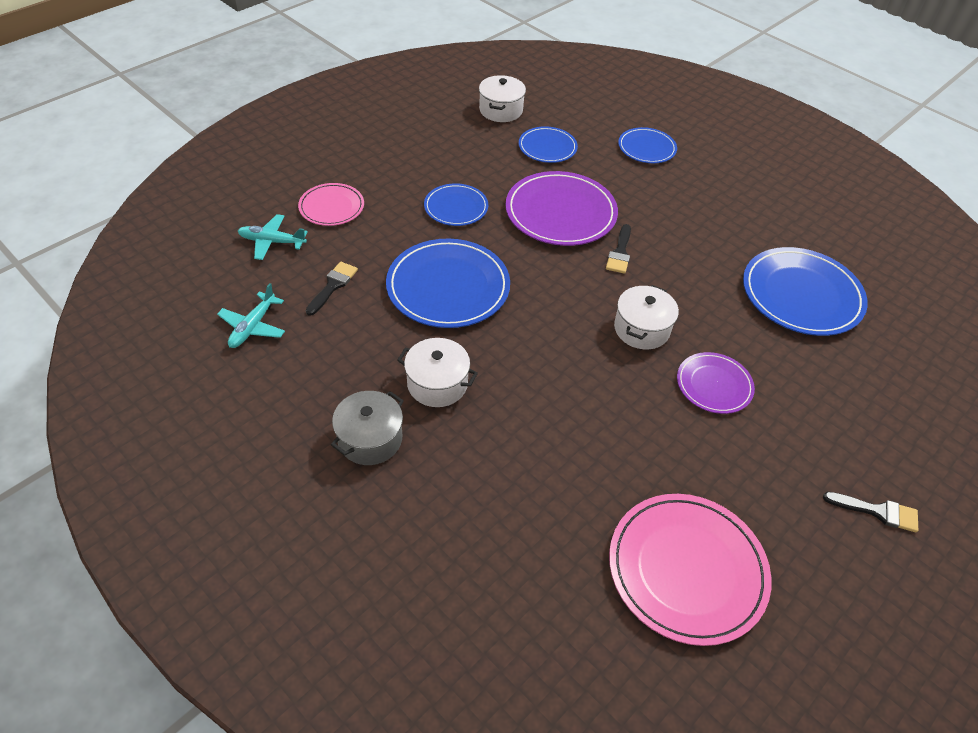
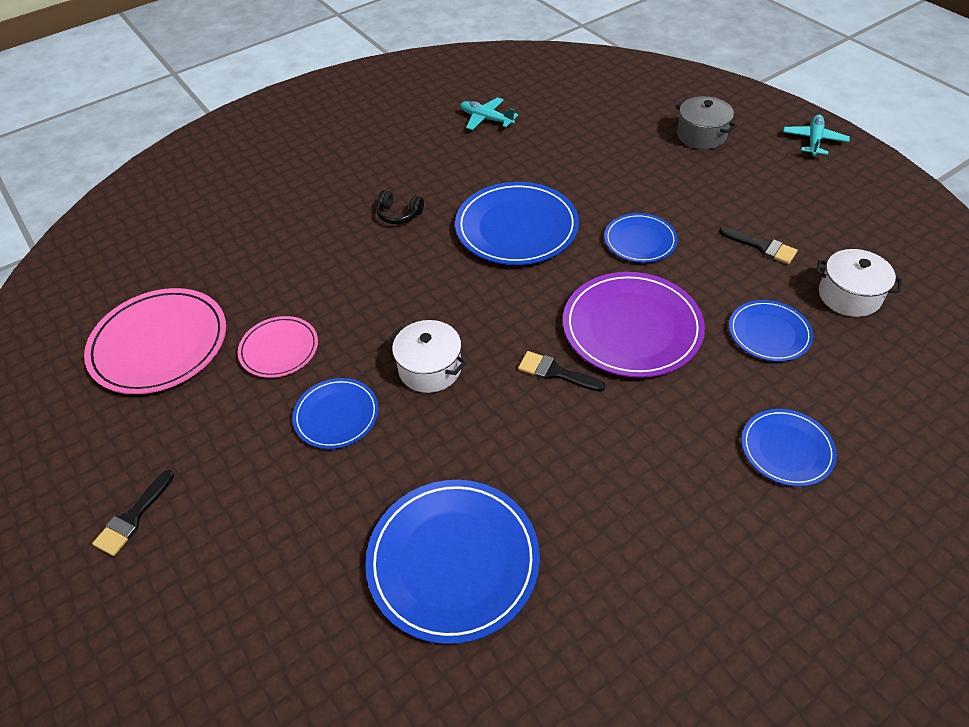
camera: 105 degrees right, 0 degrees up
(272, 242) = (588, 124): turquoise plane -> turquoise plane (814, 140)
(331, 207) = (638, 156): pink plate -> pink plate (279, 349)
(333, 286) = (527, 158): black brush -> black brush (761, 247)
(370, 439) = (355, 177): grey pot -> grey pot (701, 135)
(437, 384) = (399, 214): white pot -> black headphones
(714, 385) = (336, 415): purple plate -> blue plate

